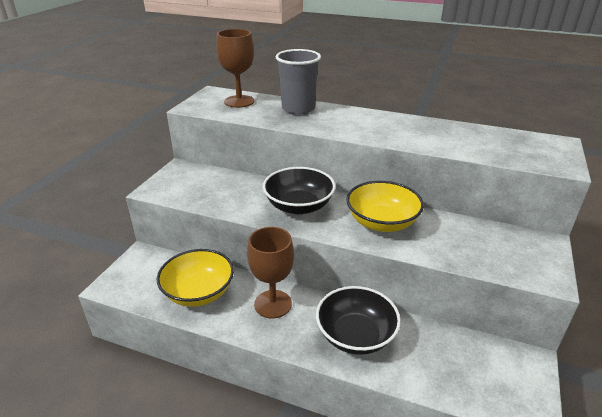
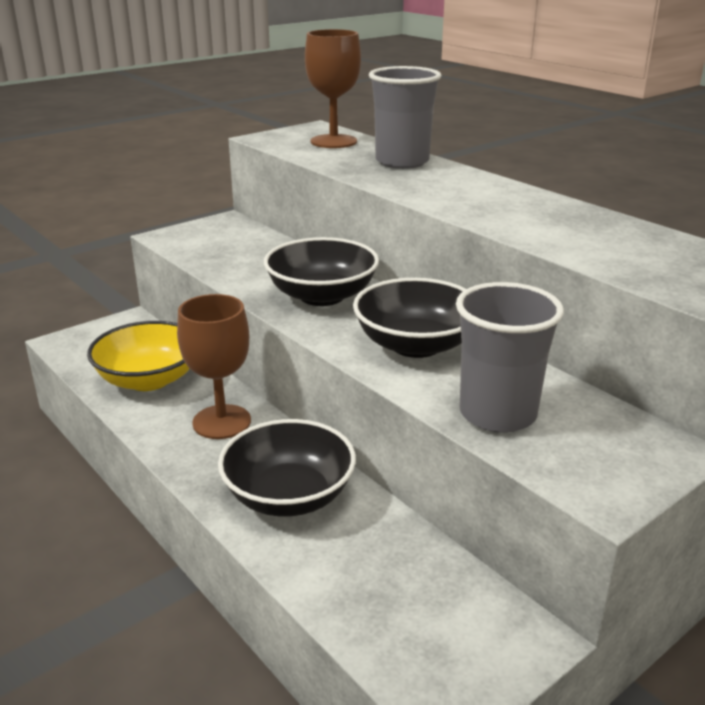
camera: 30 degrees right, 5 degrees down
(382, 222) = (416, 345): yellow bowl -> black bowl
(462, 251) = (497, 414): none -> grey cup

